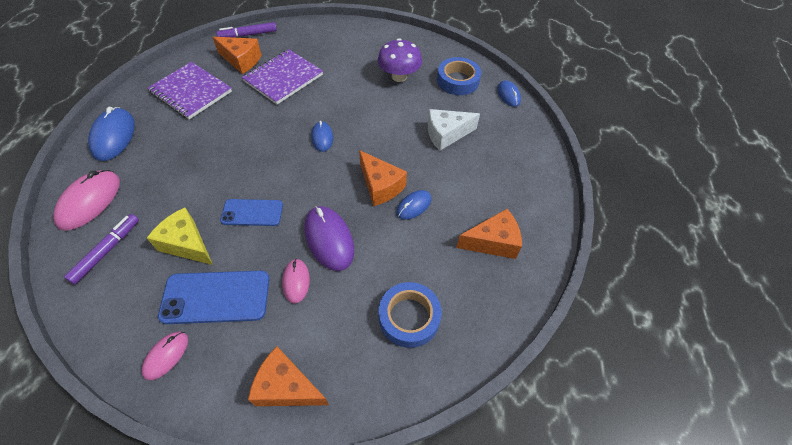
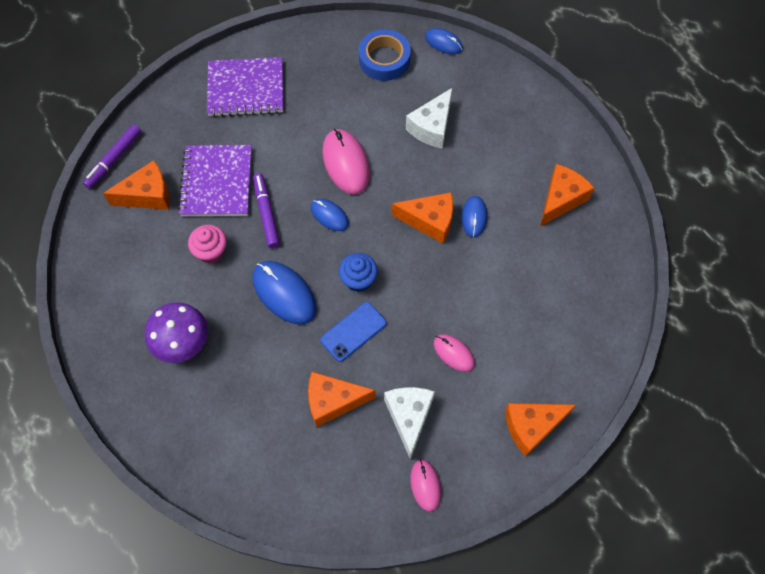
camera: 40 degrees left, 10 degrees up
(90, 201) = (198, 443): pink mouse -> pink mouse (346, 163)
(107, 251) = (274, 464): purple marker -> purple marker (266, 213)
(114, 136) = (131, 373): blue mouse -> blue mouse (284, 293)
(186, 244) = (333, 401): yellow cheese -> orange cheese
(191, 92) = (143, 269): purple notebook -> purple notebook (246, 89)
(216, 297) = (409, 417): blue phone -> white cheese
(235, 108) = (211, 251): none -> pink cupcake
(294, 185) = (358, 279): none -> blue cupcake
(329, 239) = (440, 300): purple mouse -> none
(399, 76) = (326, 95): purple mushroom -> purple mushroom (182, 342)
(409, 317) = (560, 308): blue tape -> none

